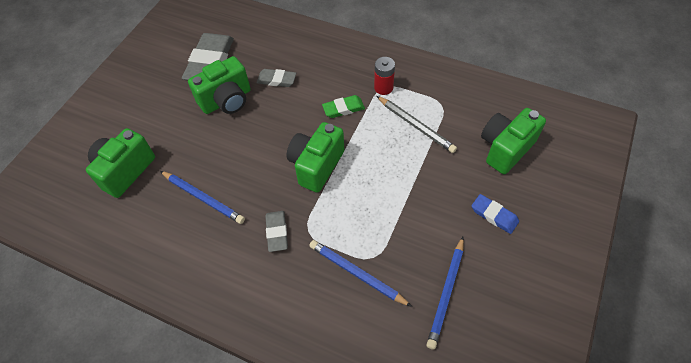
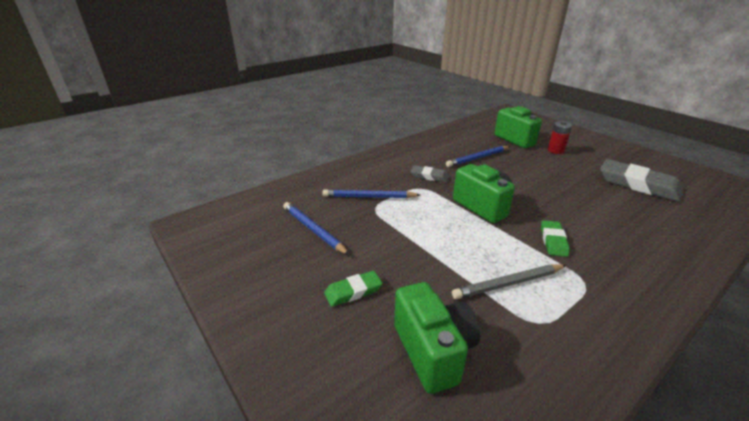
camera: 115 degrees right, 25 degrees down
(227, 100) = (581, 183): green camera -> none
(276, 80) = (607, 212): grey eraser -> none
(356, 273) = (369, 197): blue pencil -> blue pencil turned 150 degrees counterclockwise
(383, 87) = (583, 281): red battery -> red battery (555, 150)
(494, 215) = (353, 291): blue eraser -> green eraser

